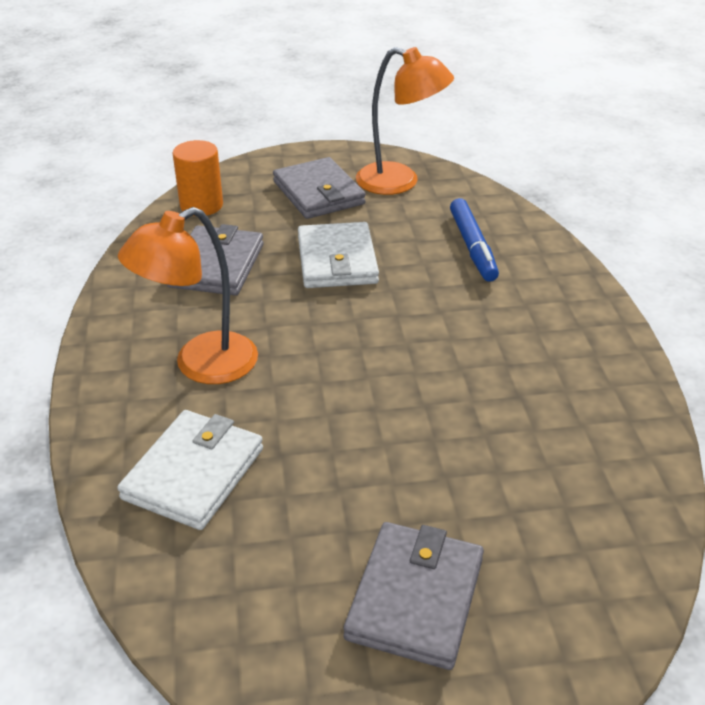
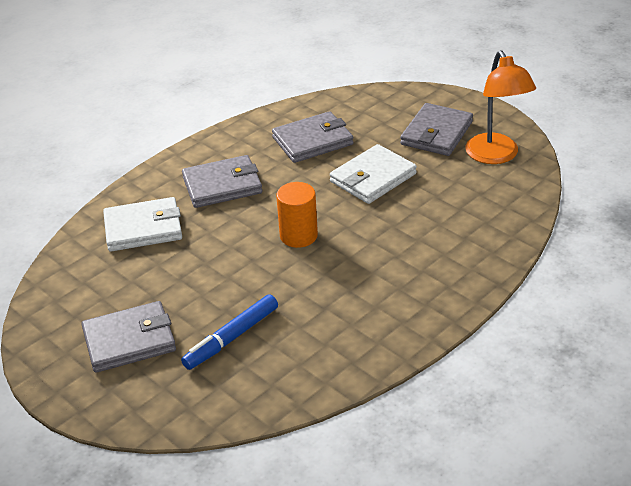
camera: 55 degrees right, 0 degrees up
(201, 205) = (363, 102): orange cylinder -> orange cylinder (298, 236)
(201, 365) = (222, 185): orange lamp -> grey wallet
(472, 247) = (459, 221): blue marker -> blue marker (232, 338)

